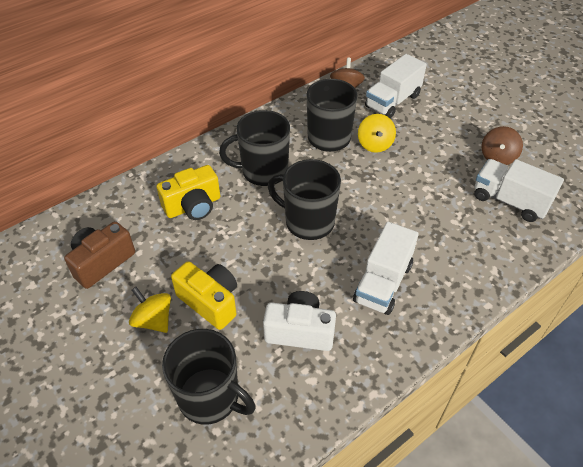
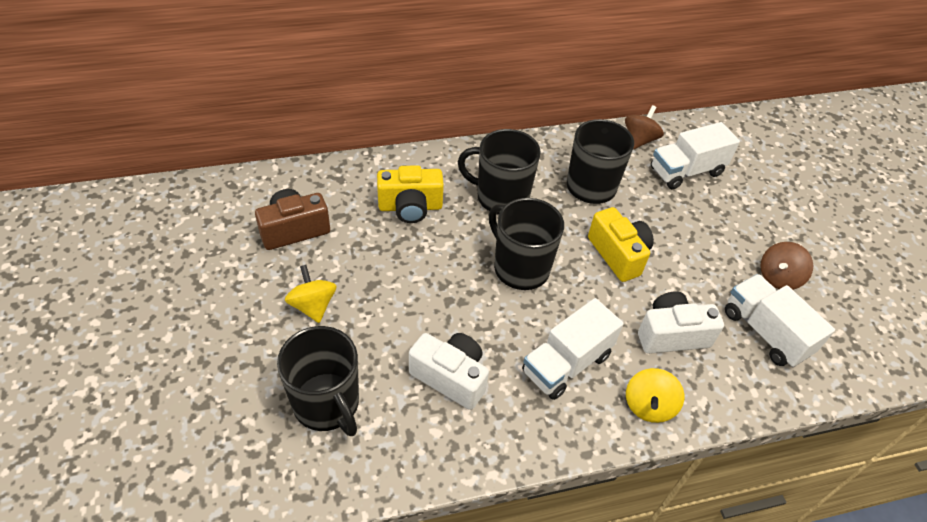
camera: 20 degrees right, 0 degrees up
(210, 302) = (376, 310): yellow camera -> yellow camera (618, 254)
(375, 144) = (639, 212): yellow spinning top -> yellow spinning top (648, 405)
(447, 229) = (671, 335): none -> white camera

